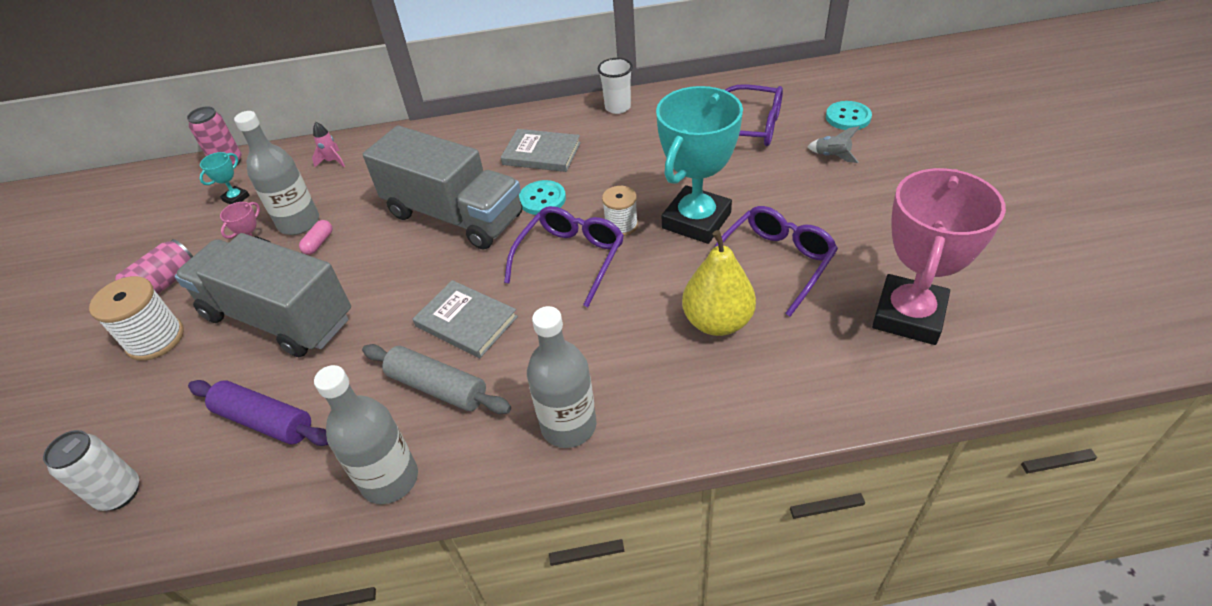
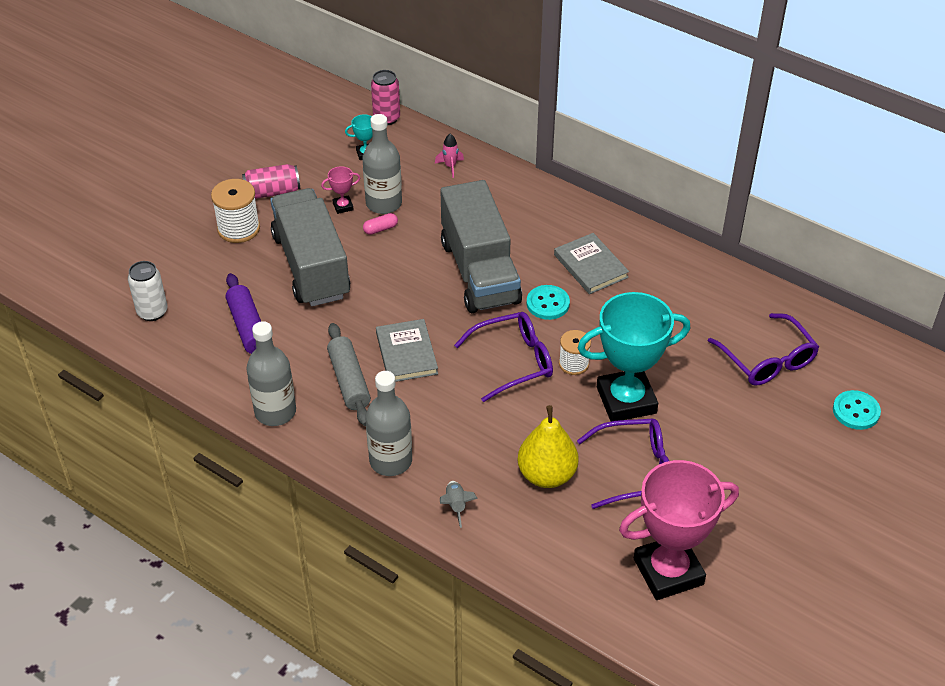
camera: 40 degrees right, 0 degrees up
(617, 107) = (693, 267): white cup -> none
(832, 156) = (792, 431): grey rocket -> grey rocket (456, 506)

